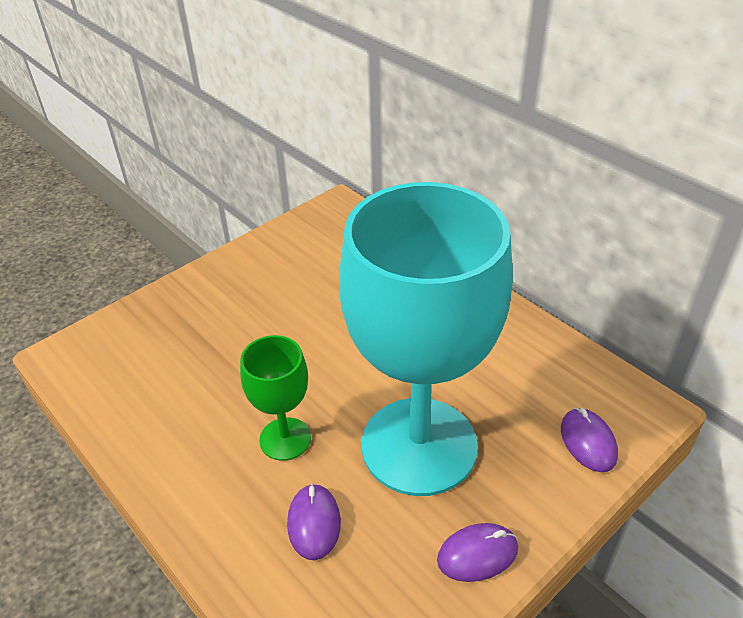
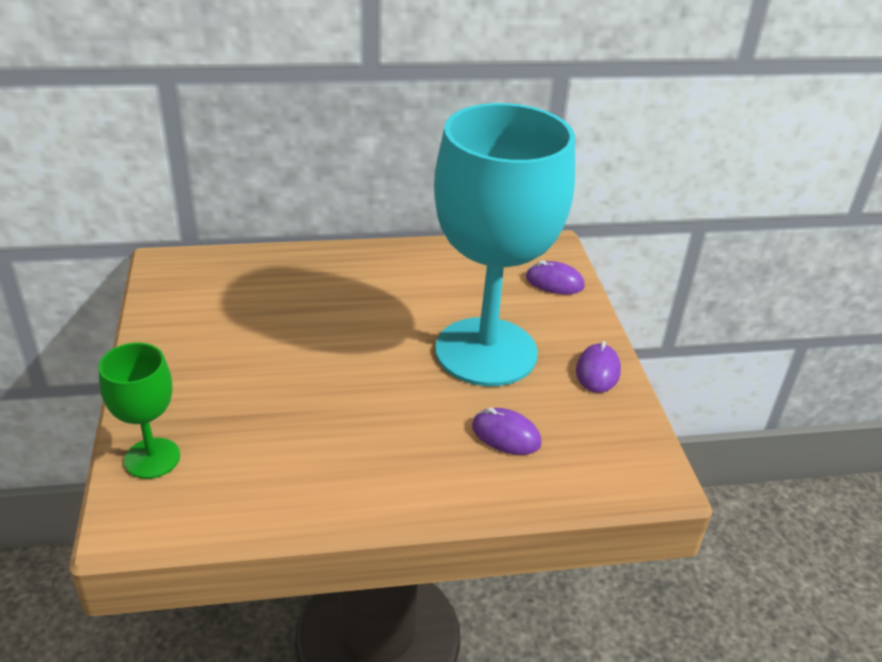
camera: 60 degrees left, 5 degrees down
(285, 439) = (410, 415): green goblet -> green goblet (152, 458)

